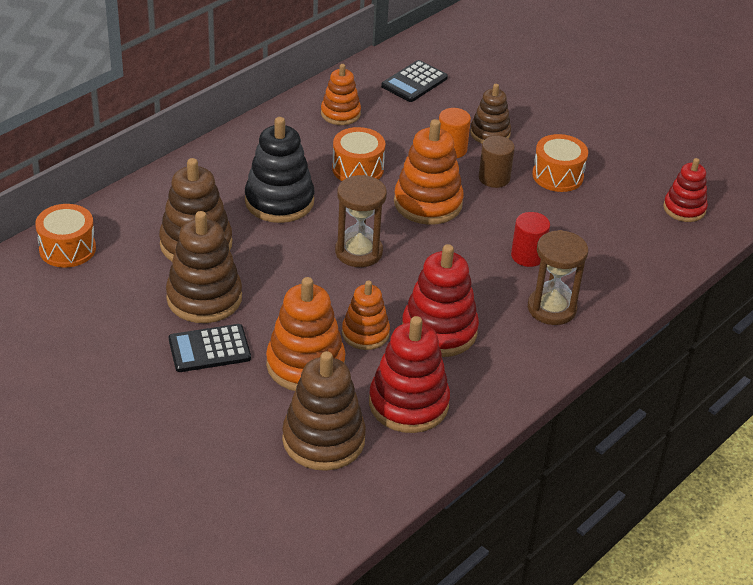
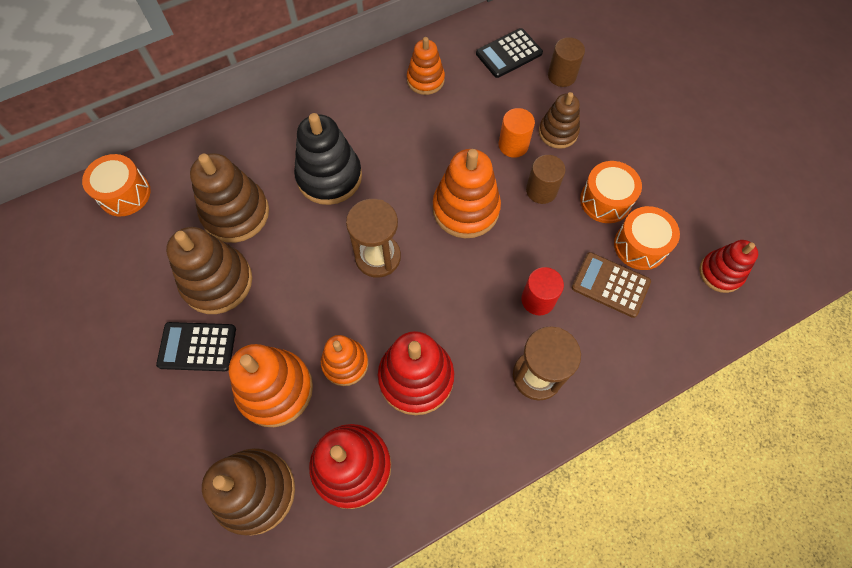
camera: 20 degrees right, 25 degrees up
(358, 169) = (416, 152): orange drum -> orange drum (640, 246)
(474, 91) = (561, 76): none -> brown cylinder
(589, 234) = (610, 285): none -> brown calculator

